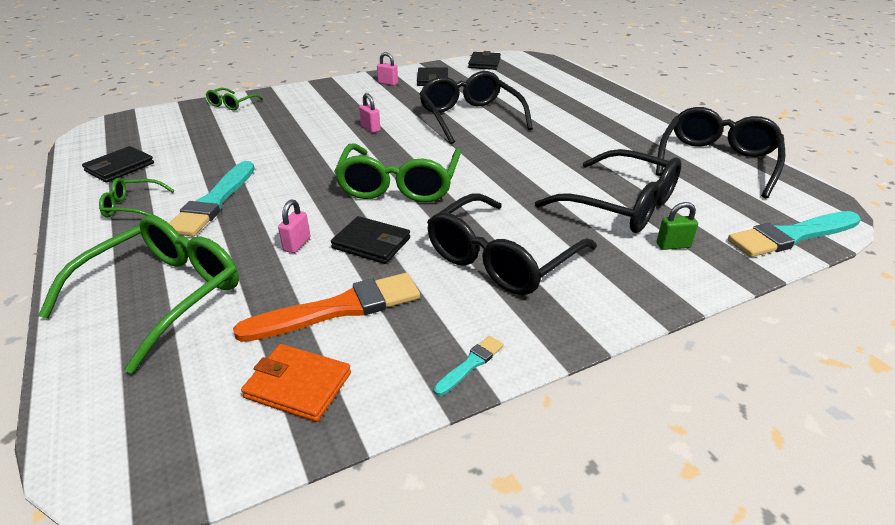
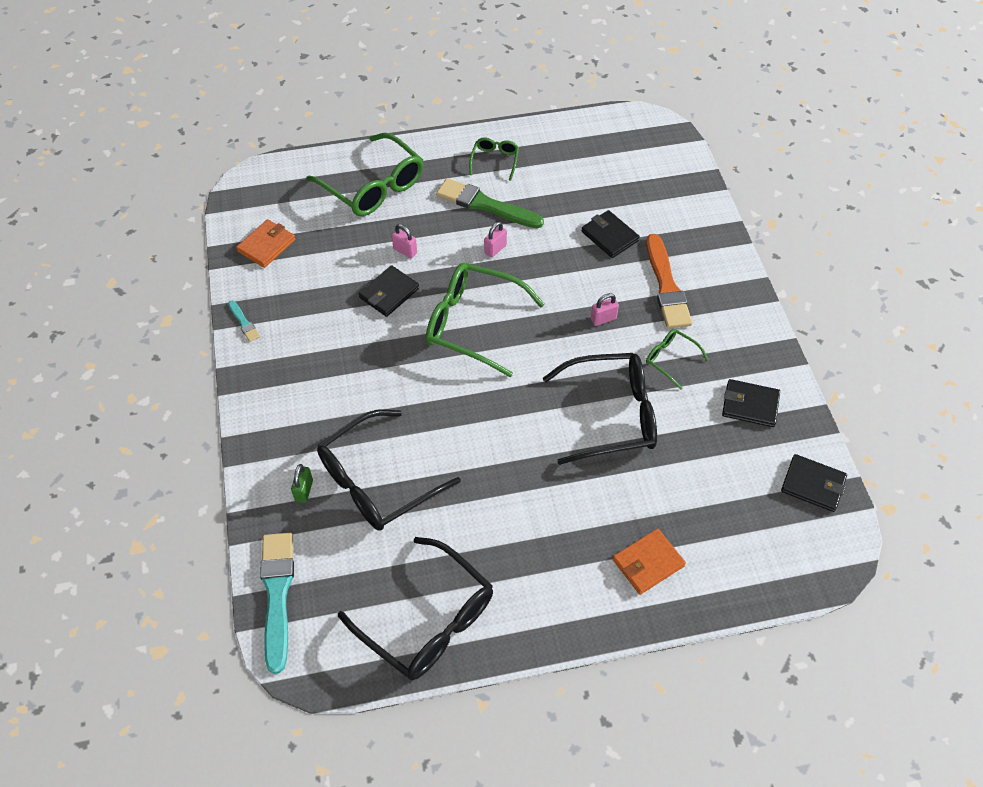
camera: 105 degrees right, 20 degrees up
(120, 167) = (566, 146): black wallet -> black wallet (609, 236)
(214, 202) = (485, 205): turquoise brush -> green brush
(232, 104) = (698, 210): green glasses -> green glasses (670, 359)
(339, 309) = (322, 268): orange brush -> orange brush (666, 286)
(388, 83) = (743, 354): pink padlock -> pink padlock (495, 249)
(501, 259) = (337, 367): black glasses -> none
(583, 98) = (648, 563): none -> orange wallet

